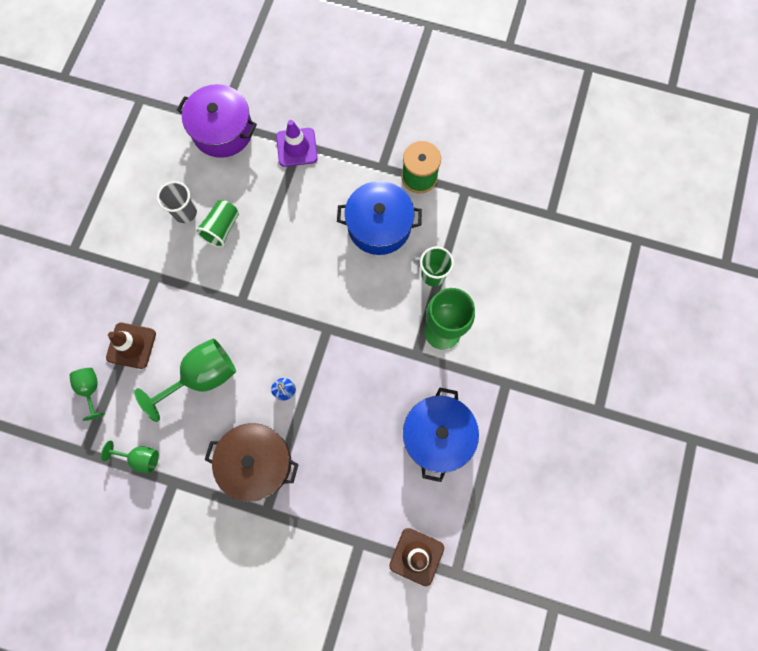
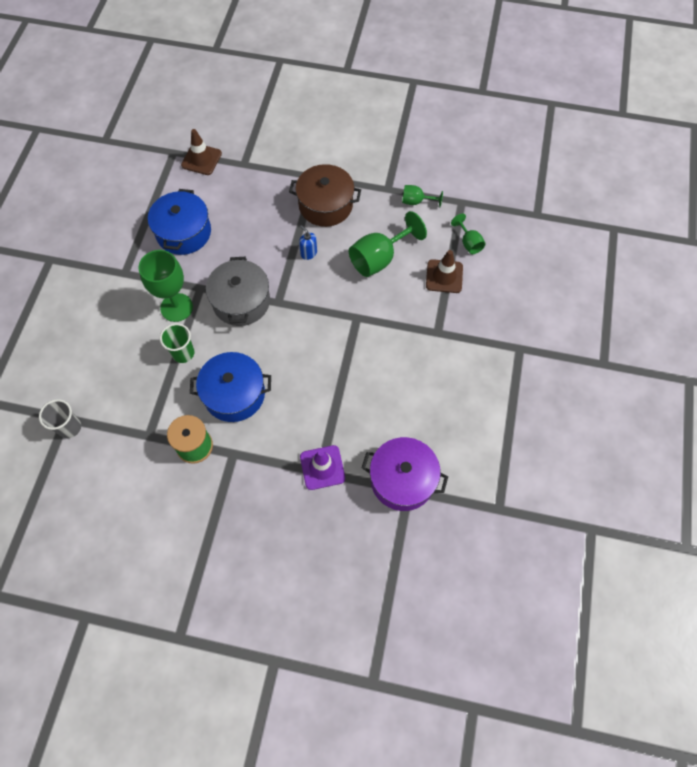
camera: 175 degrees right, 10 degrees down
(185, 212) = (423, 391): grey cup -> grey cup (70, 427)
(221, 228) = (385, 379): green cup -> none
(369, 333) = (241, 301): none -> grey pot

